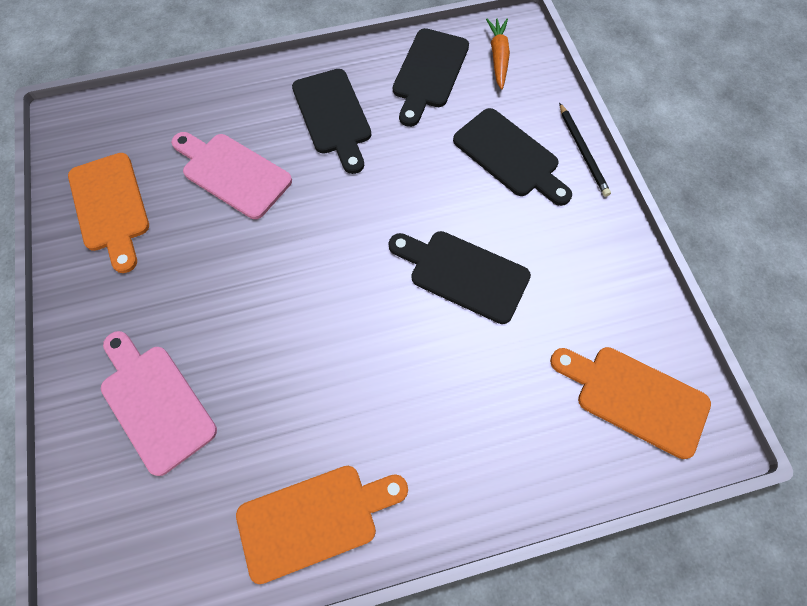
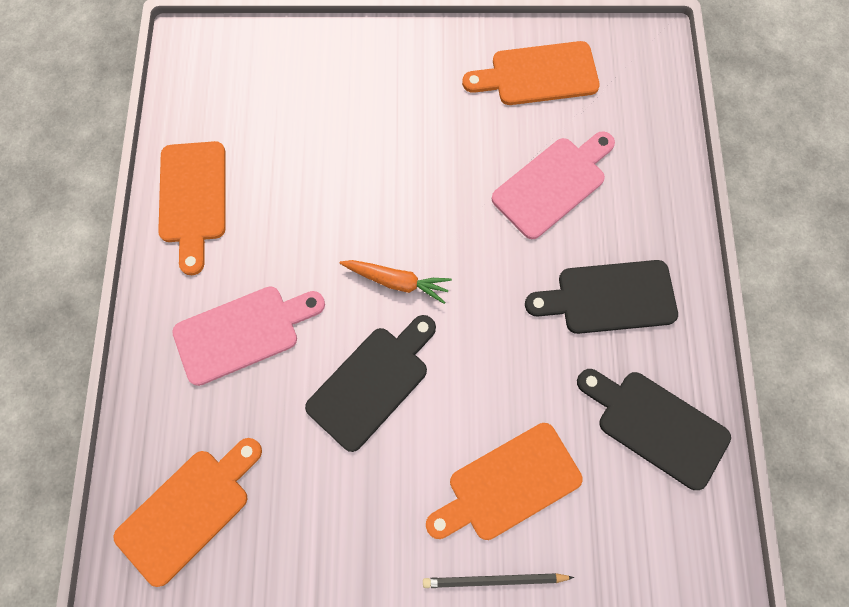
camera: 105 degrees right, 5 degrees up
(155, 402) = (331, 95): pink cutting board -> pink cutting board (243, 332)
(498, 57) = (668, 524): orange carrot -> orange carrot (397, 282)
(509, 156) = (508, 484): black cutting board -> orange cutting board

